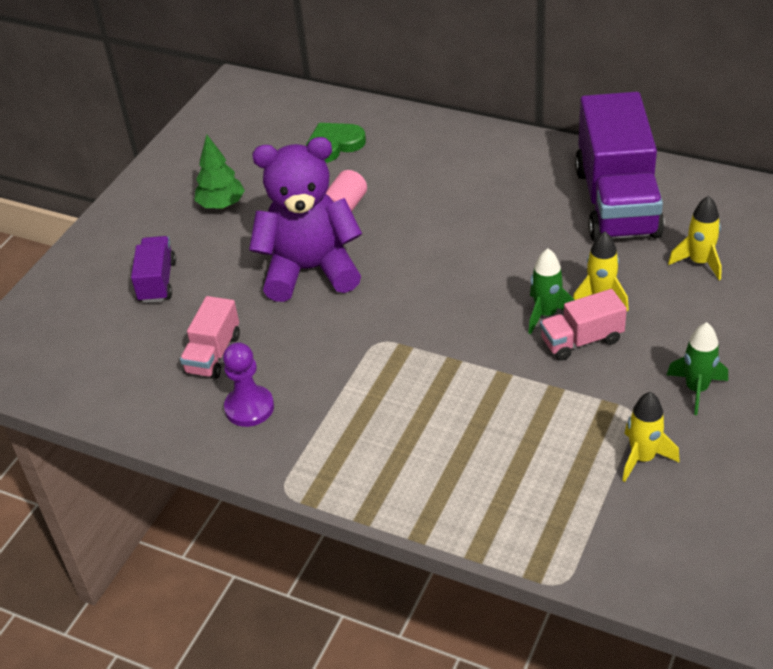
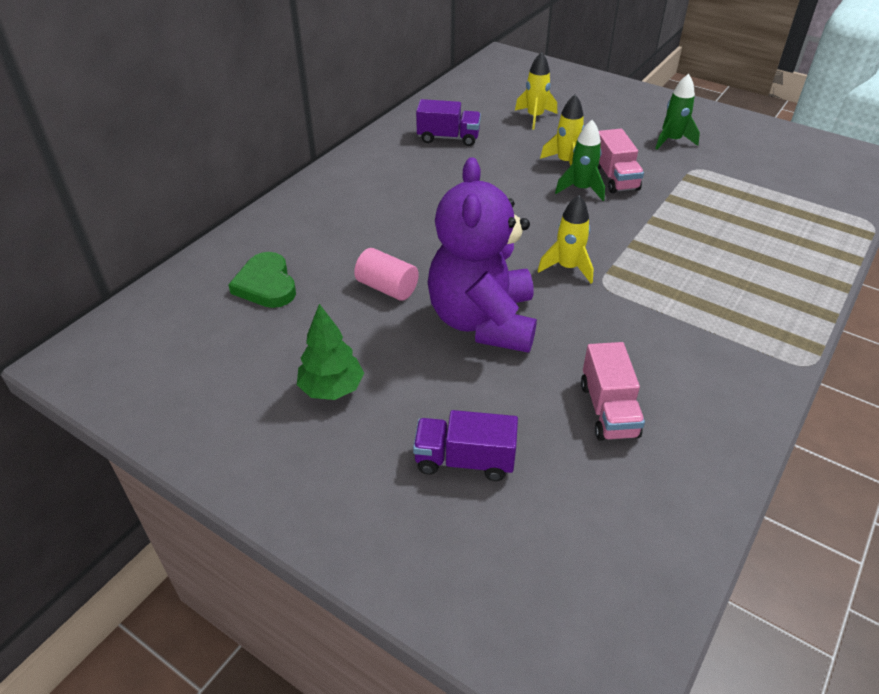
camera: 85 degrees left, 0 degrees up
(213, 354) = (608, 410): pink truck -> pink truck turned 60 degrees clockwise
(249, 408) = (695, 384): purple pawn -> none
(616, 202) = (448, 138): purple truck -> purple truck, size x0.48
(642, 458) = (743, 172): yellow rocket -> yellow rocket (567, 268)

